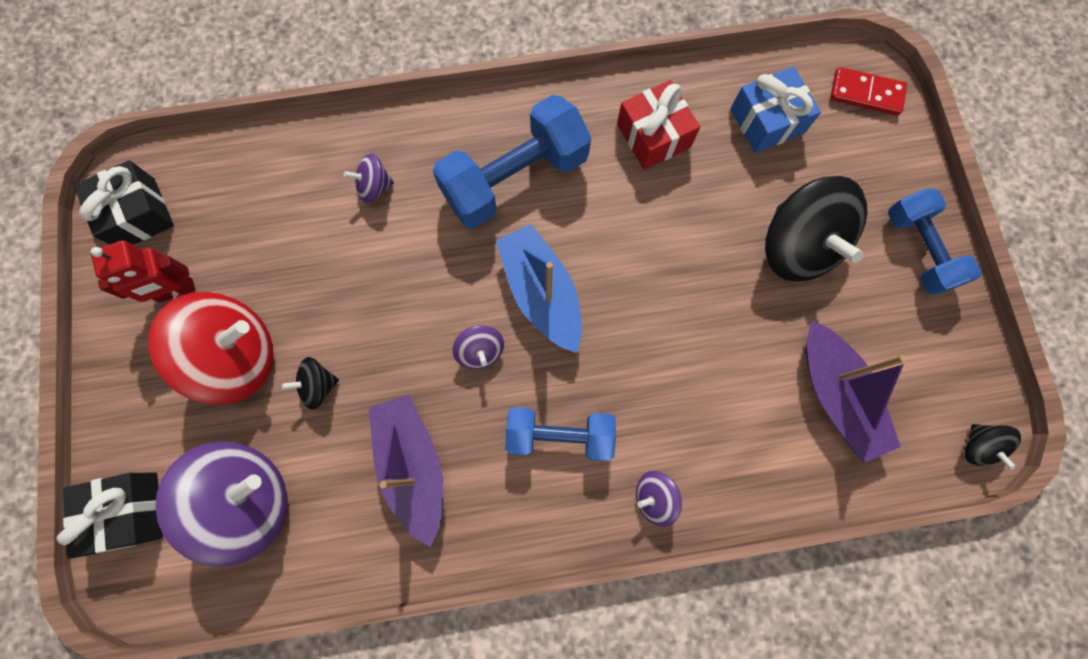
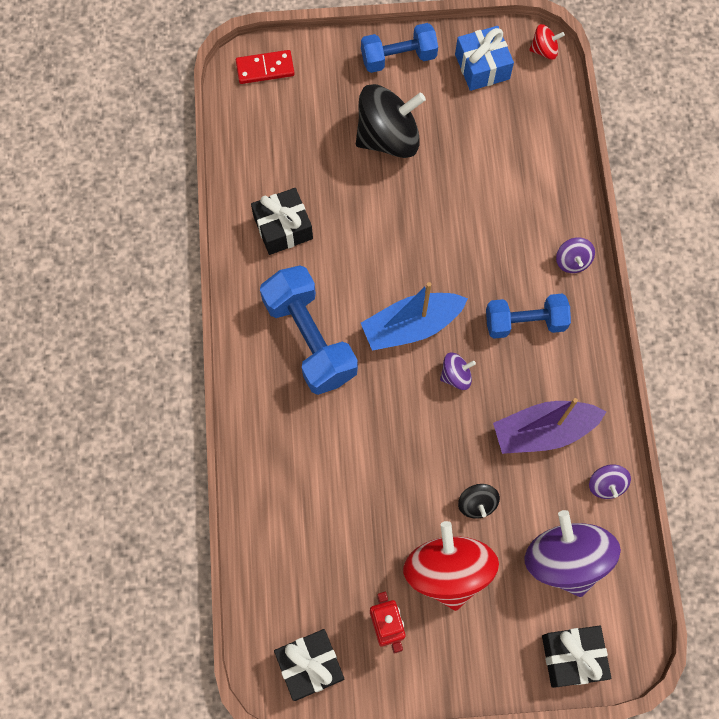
camera: 85 degrees left, 5 degrees down
(374, 187) = (305, 454): purple spinning top -> purple spinning top (606, 485)
(559, 435) = (525, 322): blue dumbbell -> blue dumbbell turned 75 degrees clockwise
(653, 135) = (283, 228): red gift -> black gift
(767, 121) = (280, 142): blue gift -> blue gift (482, 66)
(836, 395) = (504, 131): purple boat -> none
(866, 94) = (265, 69): red domino -> red domino turned 60 degrees clockwise
(977, 446) = (544, 50): black spinning top -> red spinning top

